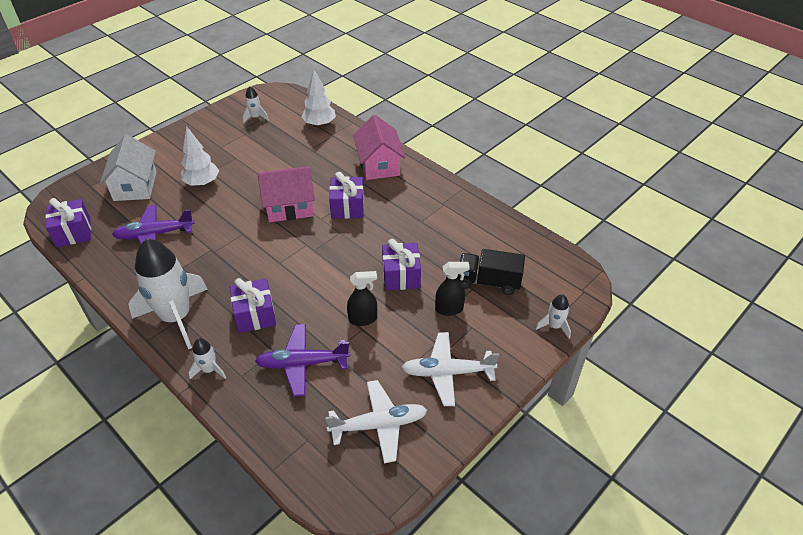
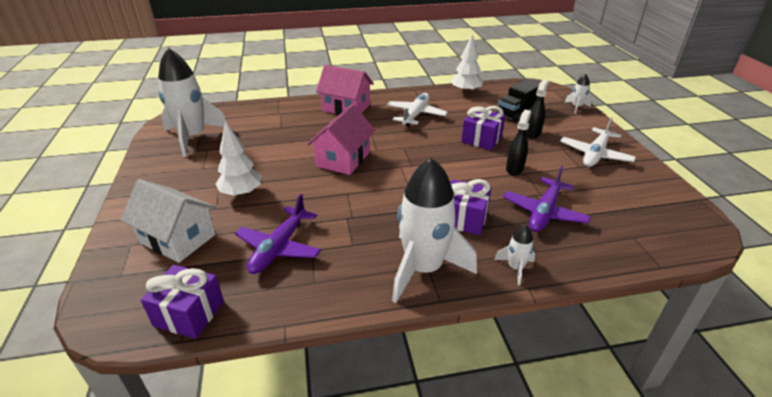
camera: 55 degrees left, 10 degrees down
(255, 117) = (193, 137): white rocket -> white rocket, size x2.29
(319, 124) = (256, 114): white tree -> white tree (465, 92)
(347, 207) = (378, 135): purple gift -> none
(379, 425) = (633, 198): white plane -> white plane (416, 115)

